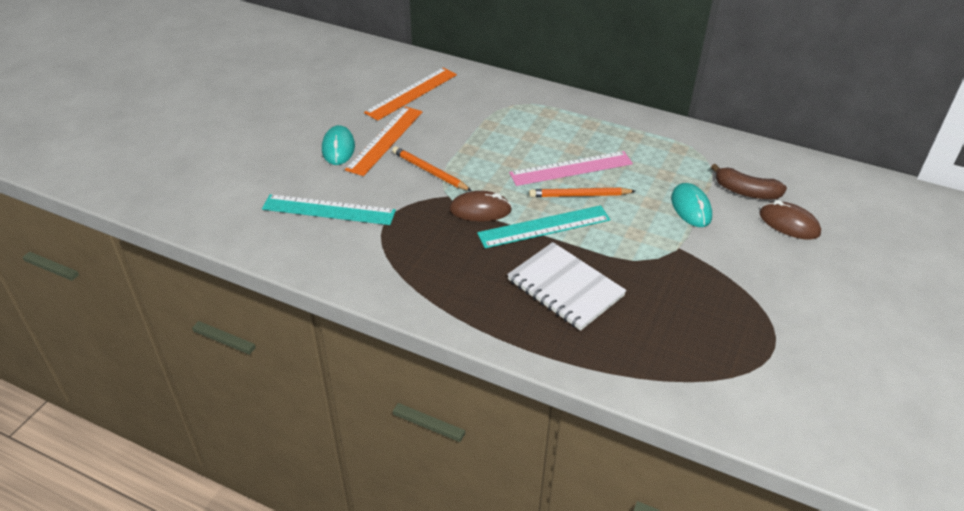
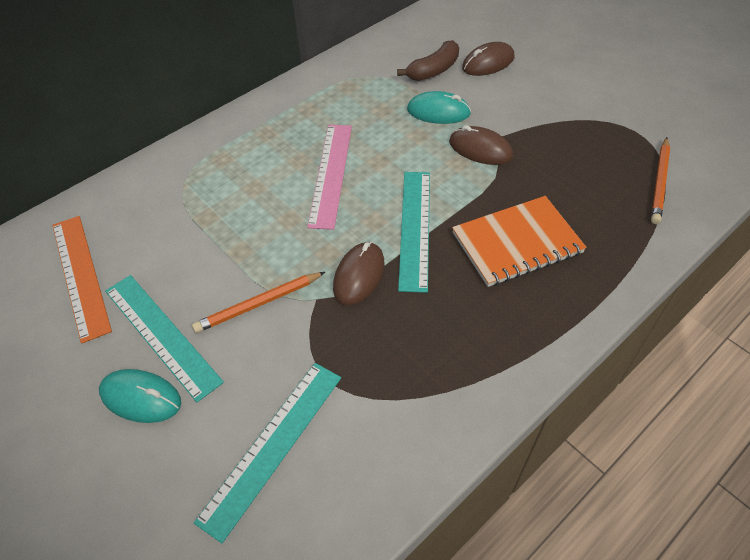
camera: 65 degrees left, 10 degrees up
(385, 140) = (161, 335): orange ruler -> turquoise ruler
(565, 288) = (517, 243): white notebook -> orange notebook
(579, 195) = (378, 183): orange pencil -> orange pencil (659, 182)
(662, 244) = (480, 149): none -> brown mouse

